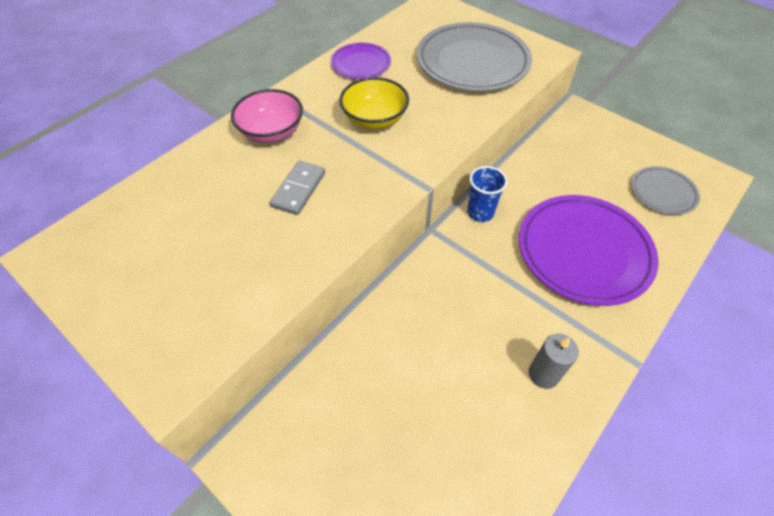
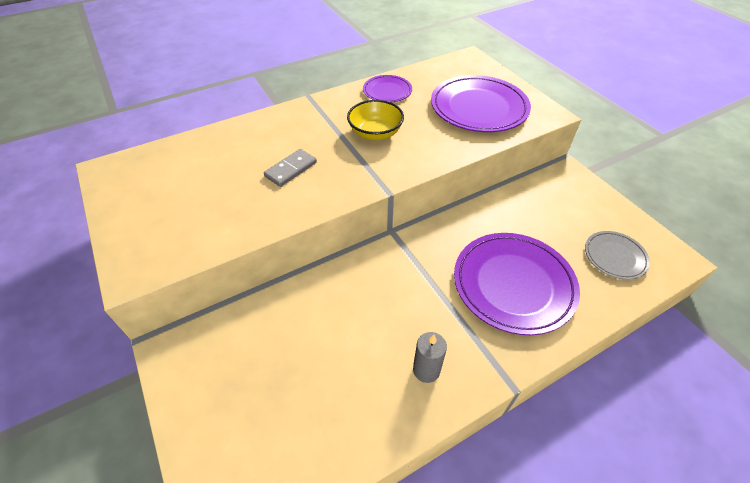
camera: 20 degrees right, 5 degrees down
(272, 132) = (294, 125): pink bowl -> none
(472, 62) = (478, 108): grey plate -> purple plate
(480, 212) = (439, 229): blue cup -> none

